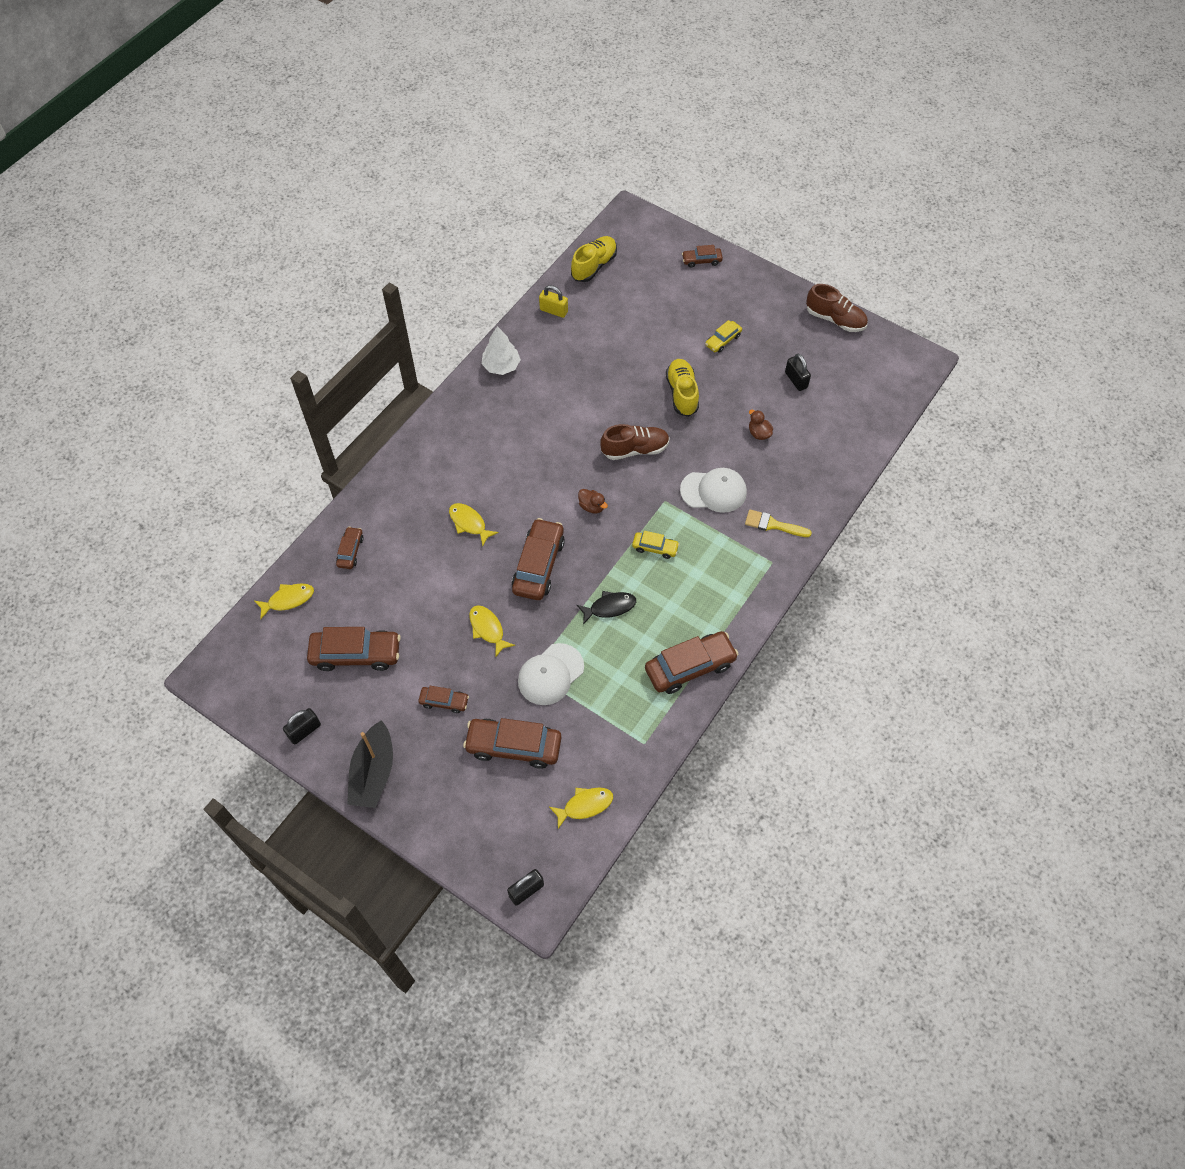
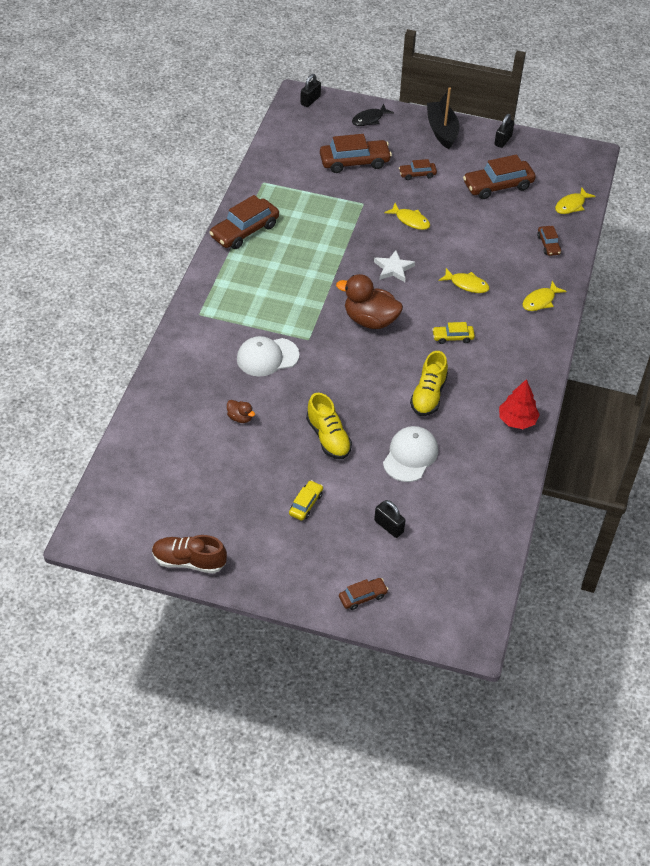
camera: 160 degrees right, 10 degrees down
(501, 366) = (517, 420): white tree -> red tree
(538, 565) = (393, 268): brown car -> white star
(550, 674) = (348, 205): white cap -> white cap (410, 455)
(553, 311) = (497, 491): yellow padlock -> none
(585, 805) = (291, 144): yellow fish -> yellow fish (540, 301)
(592, 506) = (370, 320): brown duck -> brown duck, size x2.15
(594, 266) = (481, 556): yellow shoe -> yellow shoe (428, 395)
(609, 607) = (323, 254): black fish -> black fish (369, 119)
(635, 449) = (353, 375): brown shoe -> none
(655, 548) = (303, 302): yellow car -> yellow car (452, 337)
(773, 525) = (206, 342): yellow brush -> none
(796, 380) = (216, 480): black padlock -> black padlock (389, 526)

